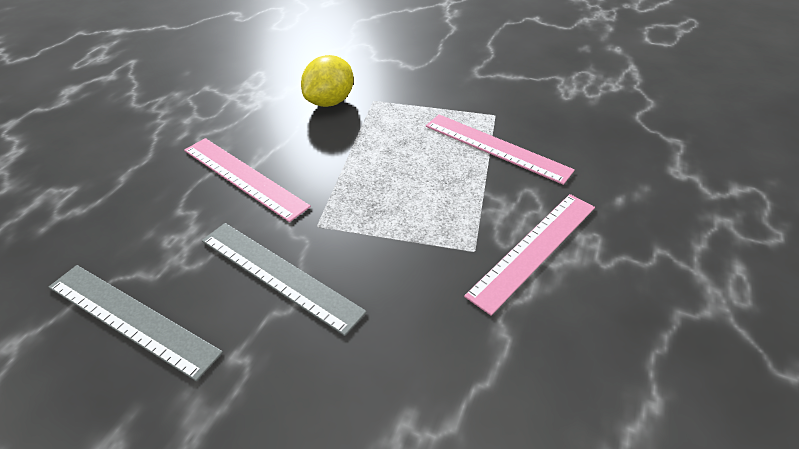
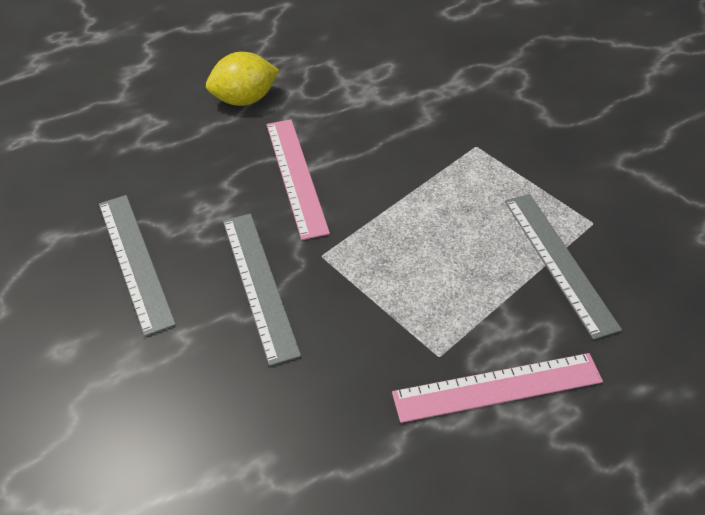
camera: 35 degrees right, 5 degrees up
(330, 102) = (431, 129): yellow lemon -> yellow lemon (245, 99)
(496, 148) = (558, 262): pink ruler -> grey ruler

